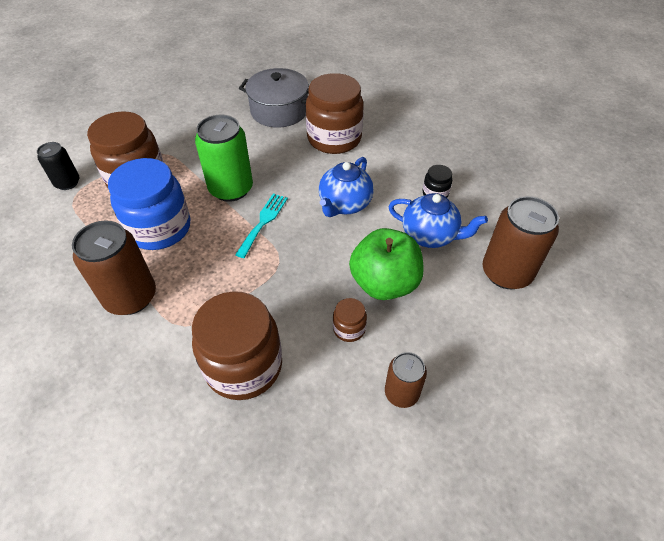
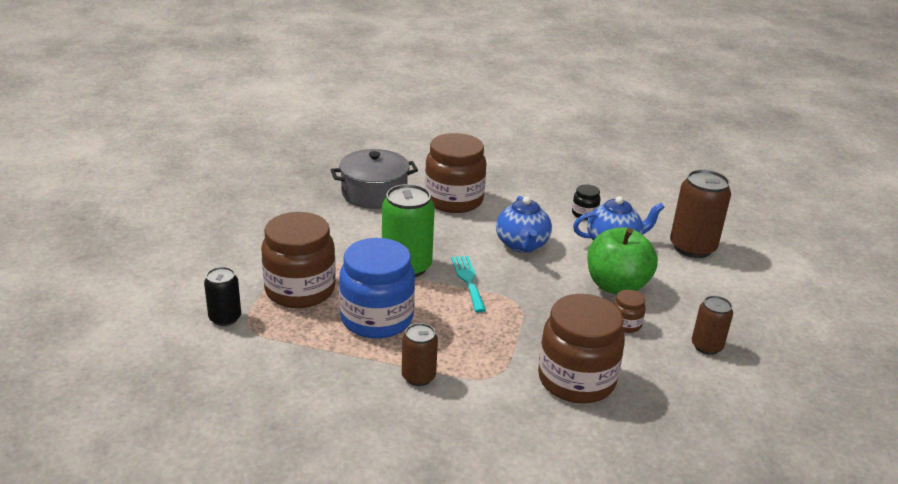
camera: 35 degrees left, 20 degrees down
(131, 297) = (418, 377): brown can -> brown can, size x0.58

